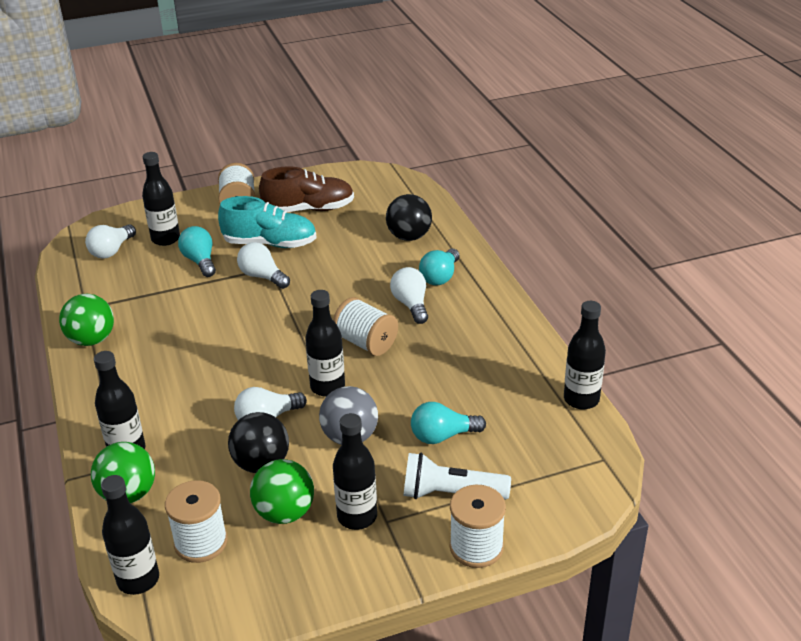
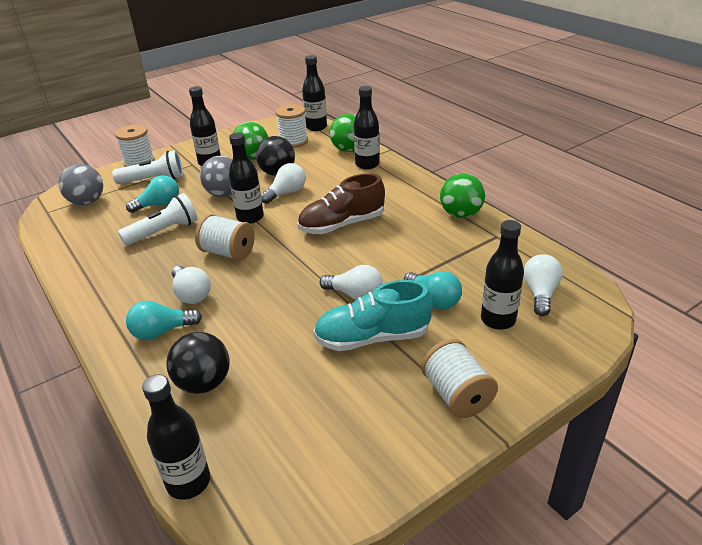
camera: 165 degrees right, 0 degrees up
(309, 209) = (353, 405): brown shoe -> brown shoe (342, 225)
(437, 387) = (164, 232): none -> white flashlight
(440, 277) = (162, 332): turquoise light bulb -> turquoise light bulb turned 120 degrees counterclockwise
(548, 466) = (87, 202): none -> grey ball
(581, 399) = (48, 243): black bottle -> black bottle (188, 482)

